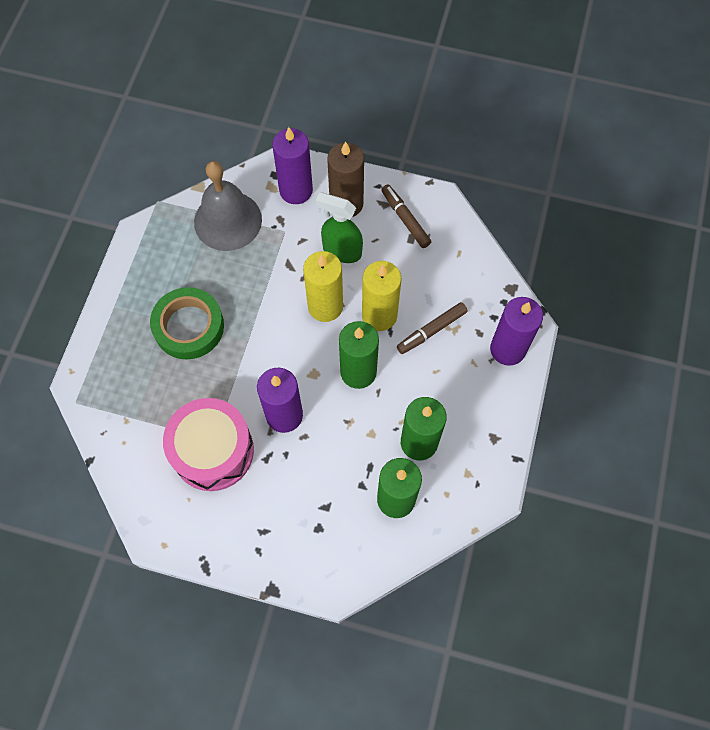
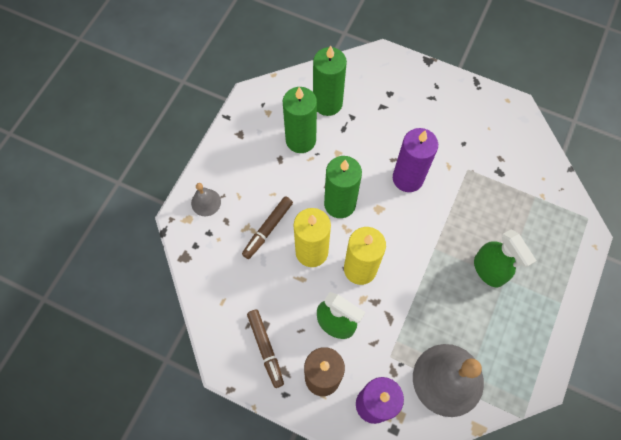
camera: 170 degrees left, 0 degrees up
(189, 326) = (489, 270): green tape -> green spray bottle
(213, 451) = (469, 160): pink drum -> none
(431, 331) = (268, 229): brown marker -> brown marker turned 150 degrees clockwise
(507, 349) = (206, 202): purple candle -> grey bell

